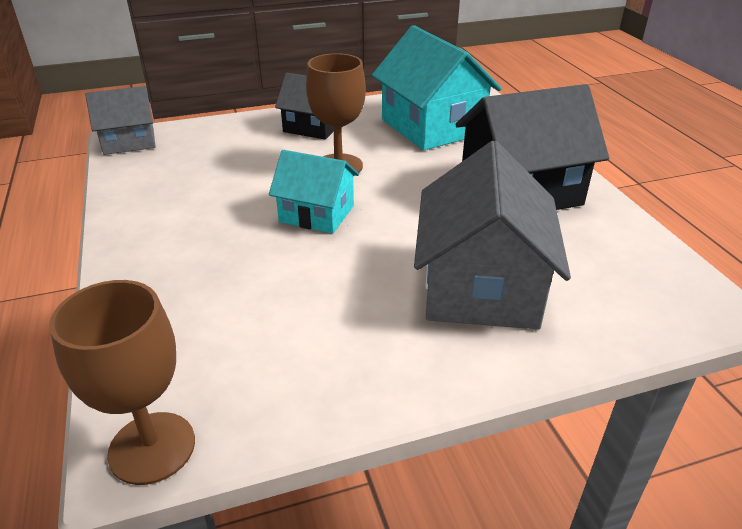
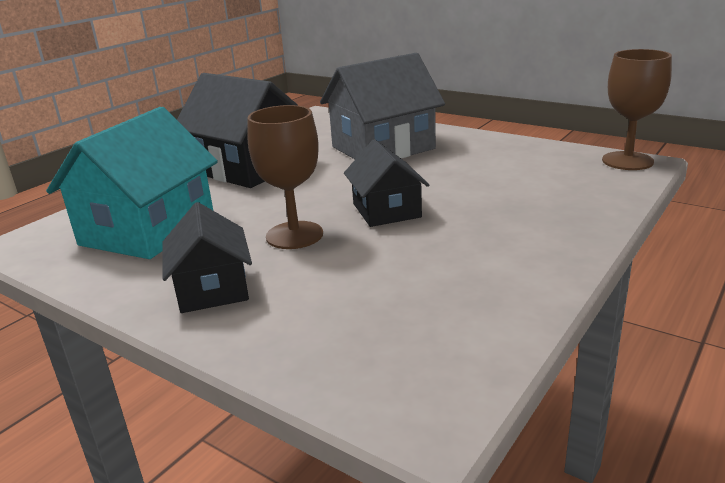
camera: 125 degrees left, 10 degrees down
(129, 141) = (425, 405): grey house -> none
(317, 214) = (386, 210): turquoise house -> black house

